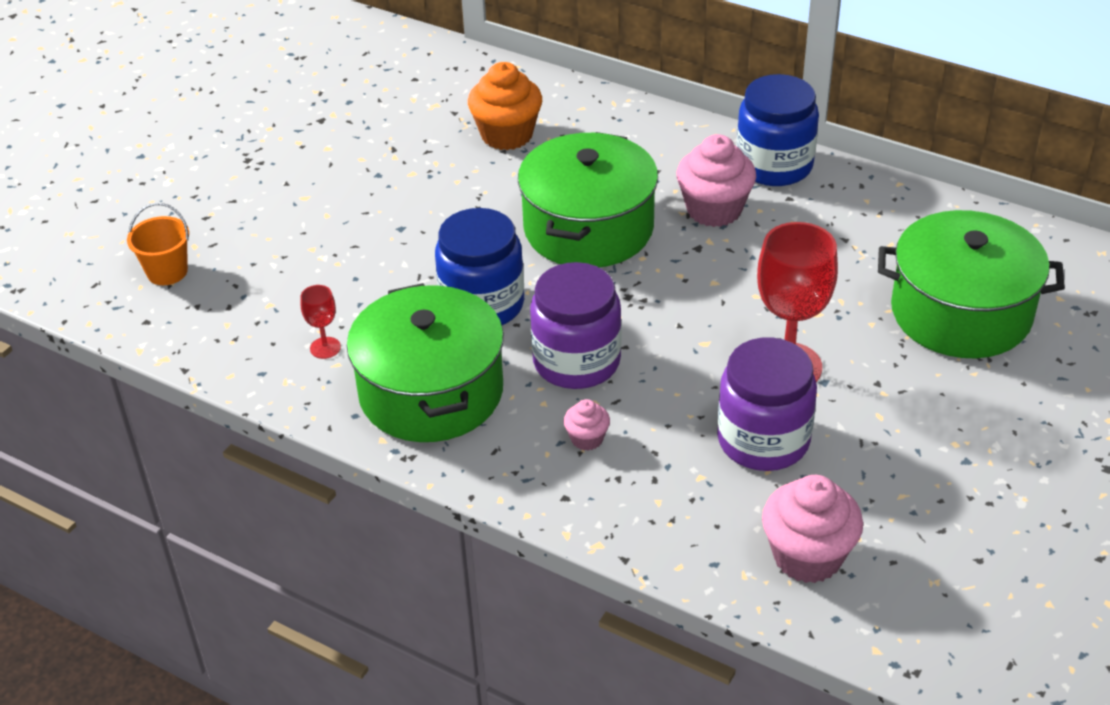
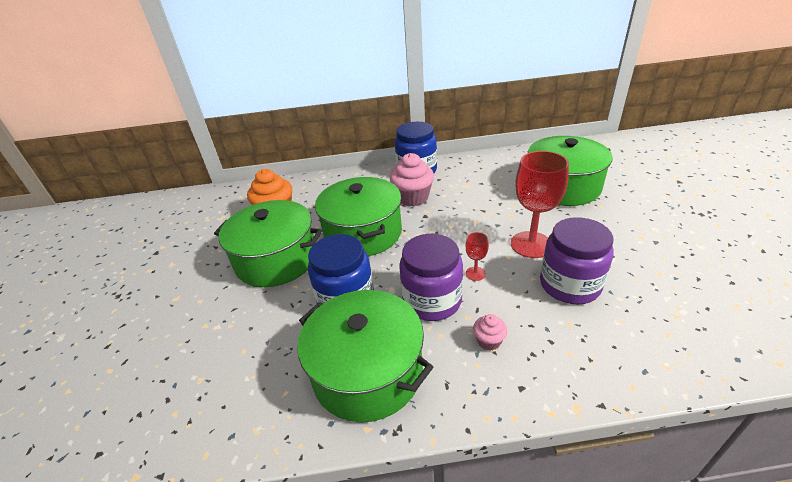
camera: 35 degrees left, 5 degrees down
(167, 272) = (96, 402): orange bucket -> none
(325, 348) = (267, 386): red goblet -> red goblet (475, 273)
(450, 207) = (276, 259): none -> green pot
(807, 556) = (674, 333): pink cupcake -> none

